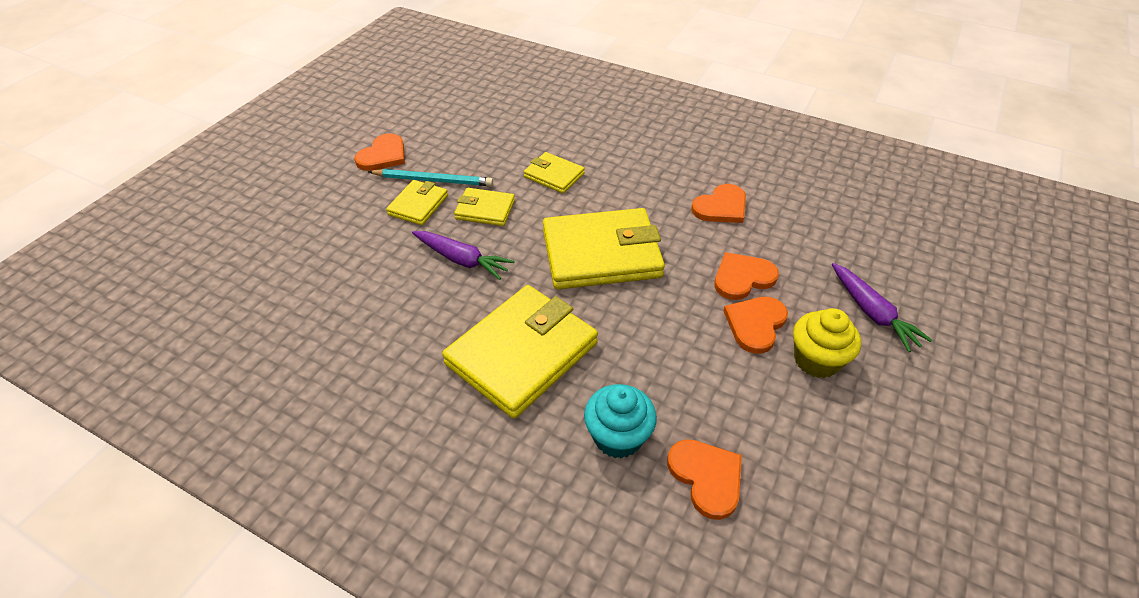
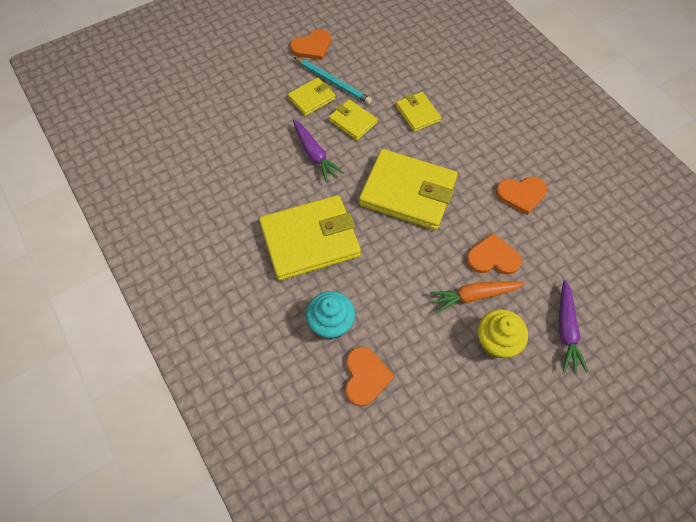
camera: 30 degrees right, 15 degrees up
(755, 324) = (474, 296): orange heart -> orange carrot

